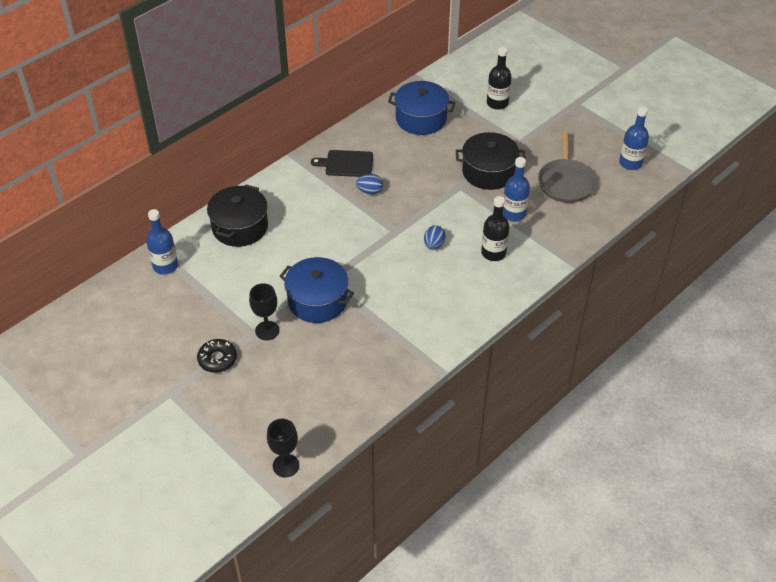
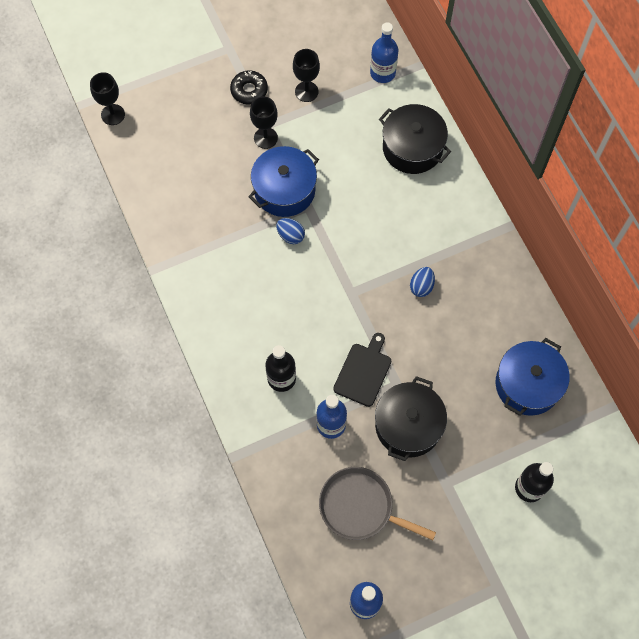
camera: 110 degrees right, 20 degrees up
(204, 315) = (306, 91): none -> black goblet
(346, 164) = (474, 277): black cutting board -> black cutting board (363, 372)
(434, 245) = (316, 323): blue egg -> blue egg (290, 235)

